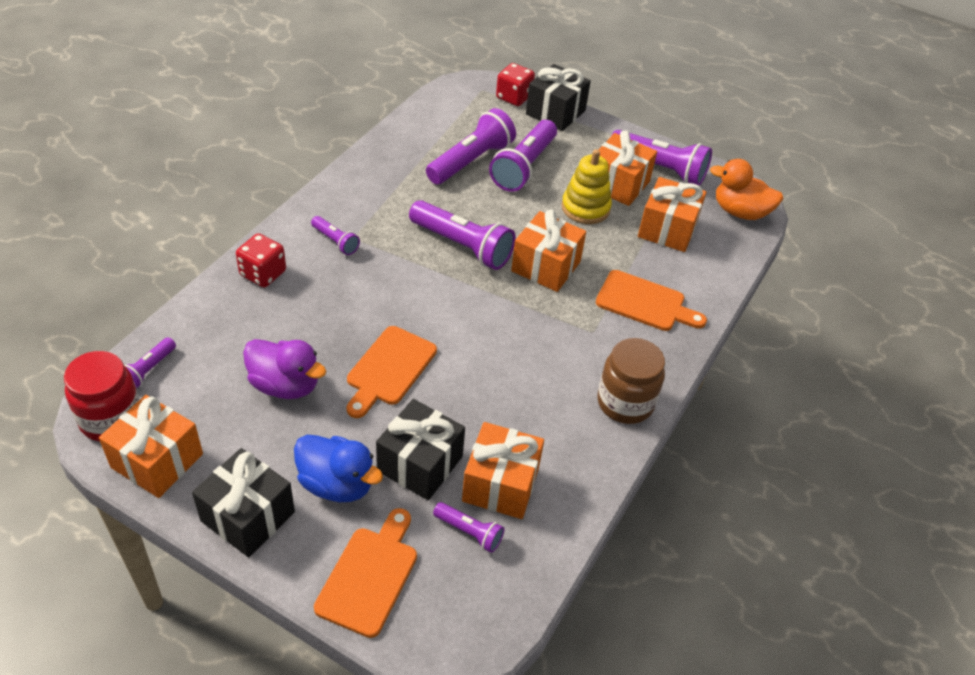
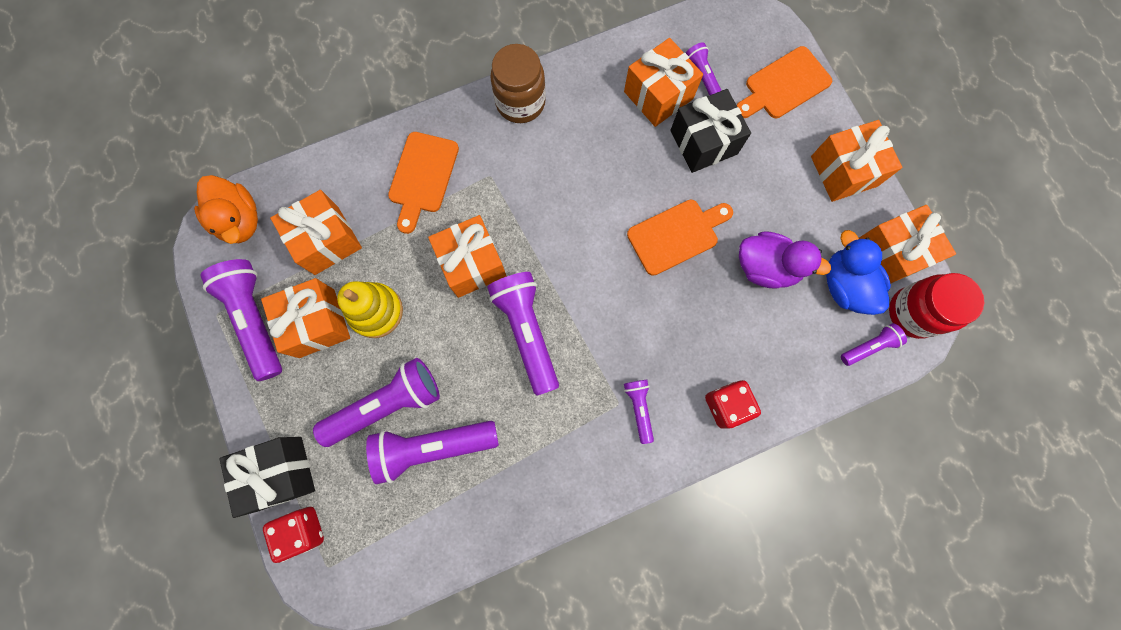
camera: 140 degrees left, 30 degrees up
(248, 516) = (843, 171): black gift -> orange gift
(285, 385) = (766, 267): purple duck -> purple duck turned 135 degrees clockwise
(337, 484) = (770, 160): blue duck -> blue duck (844, 285)
(645, 302) = (422, 177): orange cutting board -> orange cutting board turned 135 degrees counterclockwise

